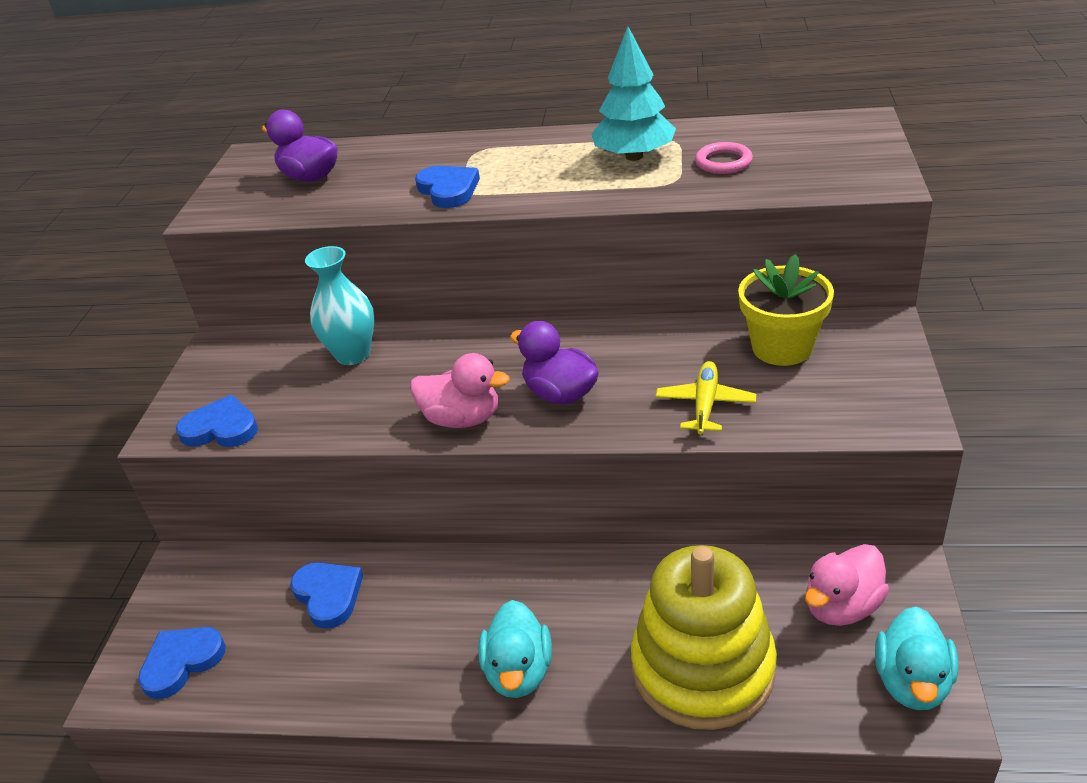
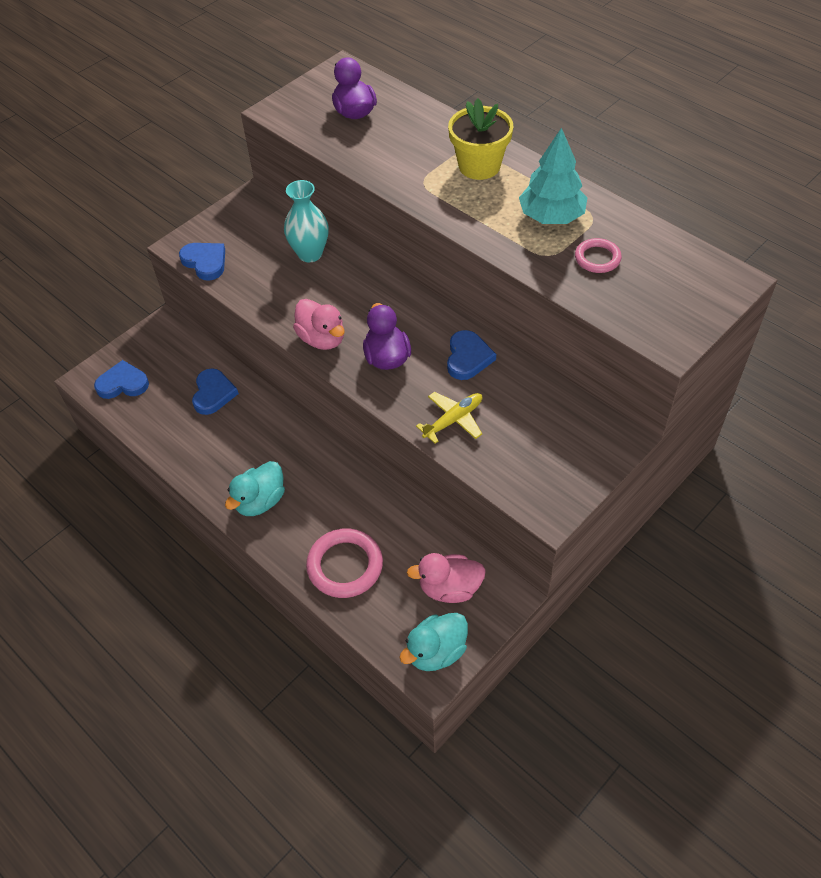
camera: 35 degrees right, 15 degrees up
(448, 190) = (415, 175): blue heart -> blue heart (468, 358)
(702, 668) = (345, 566): yellow stacking toy -> pink ring
(782, 347) = (542, 412): yellow flower pot -> yellow flower pot (479, 166)

